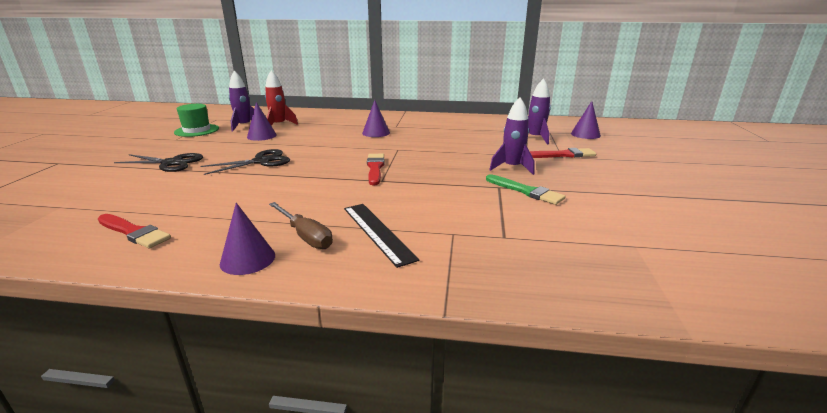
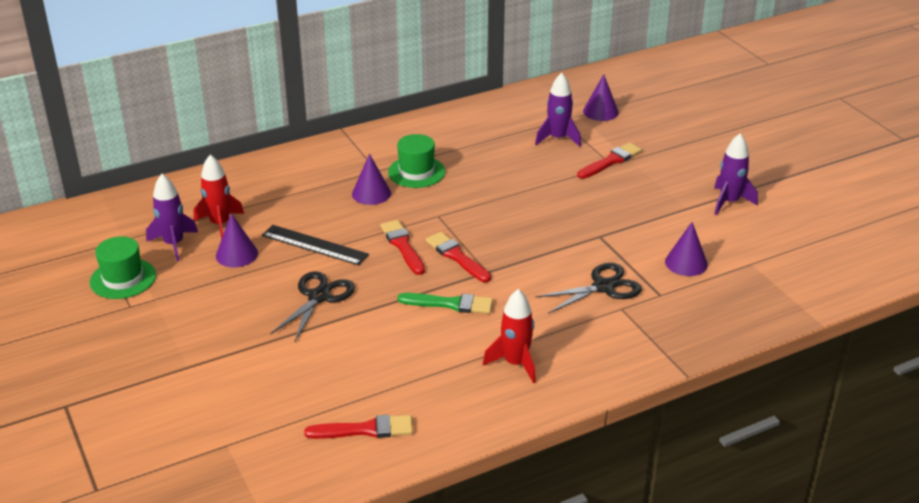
camera: 35 degrees left, 10 degrees up
(171, 163) = (217, 344): black scissors -> black scissors (603, 287)
(247, 259) = (505, 403): purple cone -> purple cone (686, 263)
(305, 236) = (515, 363): brown screwdriver -> red rocket
(351, 155) = (402, 246): none -> red brush
(377, 232) = (565, 333): black ruler -> black ruler (314, 245)
(417, 131) = (416, 172): none -> green hat
(512, 168) = (584, 202): purple rocket -> purple rocket (729, 202)
(526, 191) = (627, 233): green brush -> green brush (450, 304)

